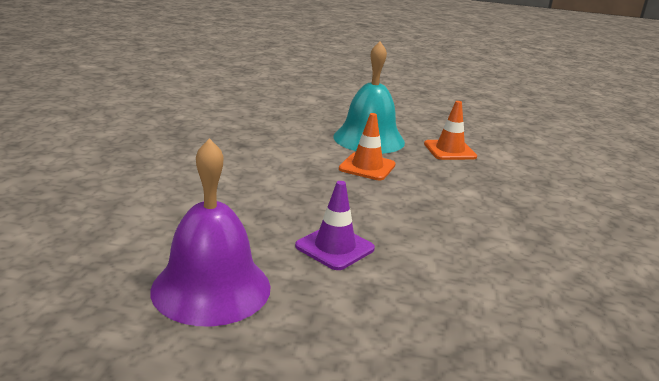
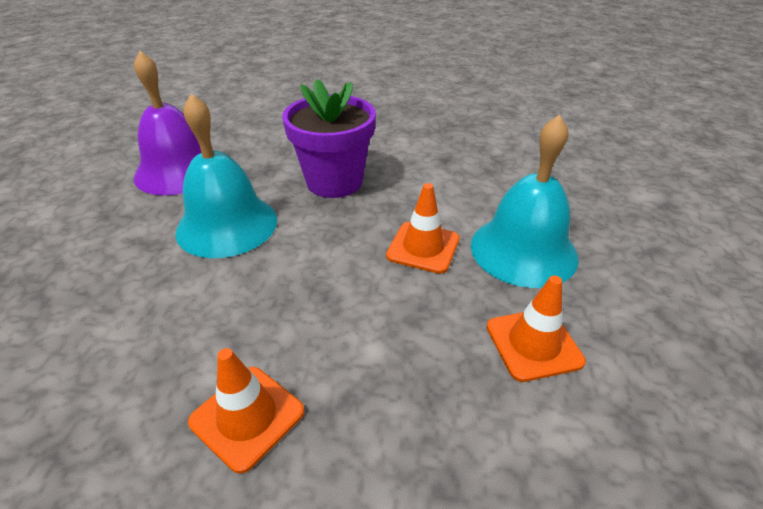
camera: 90 degrees right, 15 degrees up
(266, 193) = (334, 182): none -> purple flower pot
(335, 247) = (227, 225): purple traffic cone -> turquoise bell
(534, 232) = (247, 416): none -> orange traffic cone

